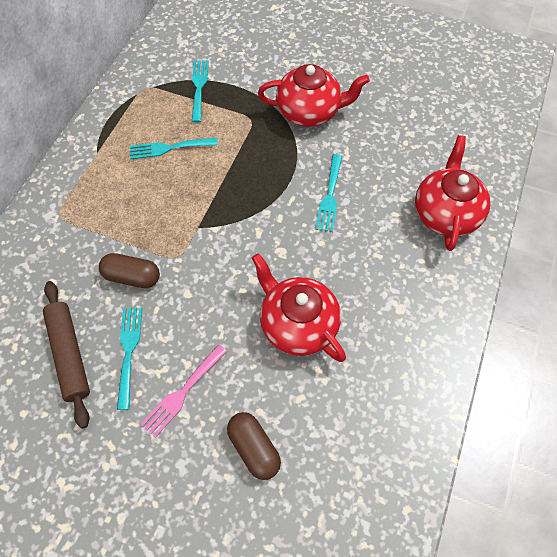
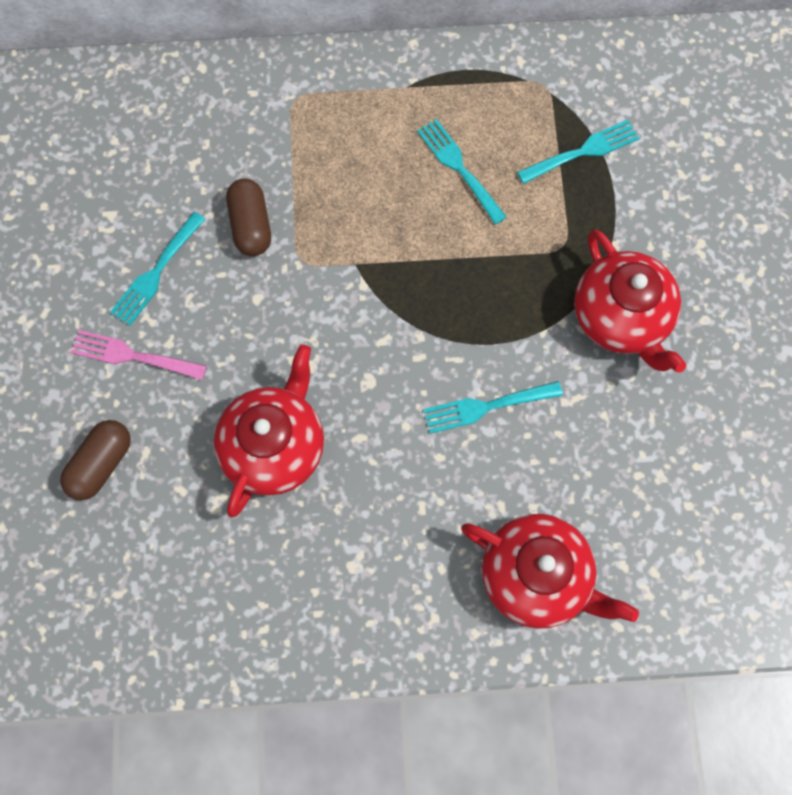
camera: 65 degrees right, 10 degrees up
(70, 354) = (127, 213): brown rolling pin -> none
(128, 351) = (156, 272): turquoise fork -> turquoise fork turned 150 degrees clockwise
(445, 213) = (537, 576): red teapot -> red teapot turned 45 degrees clockwise

